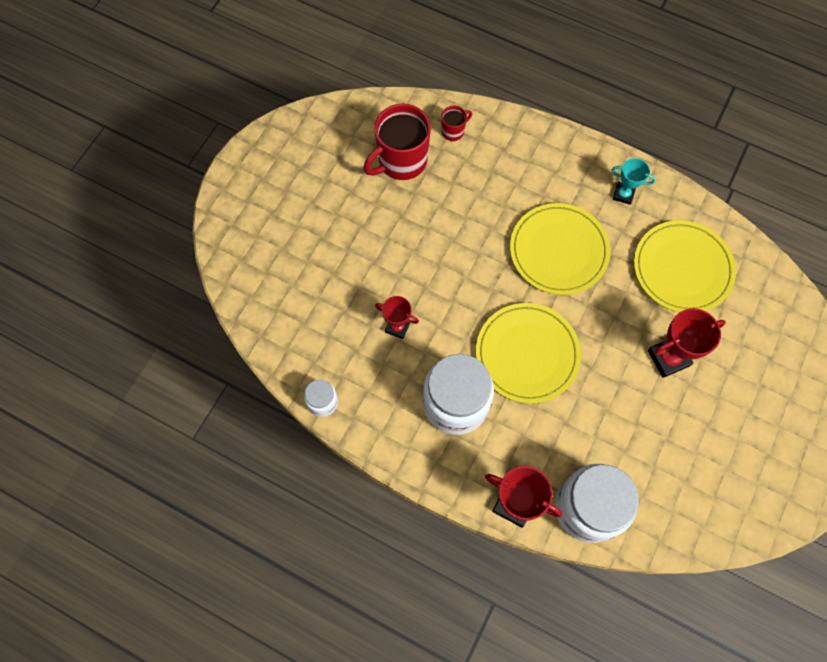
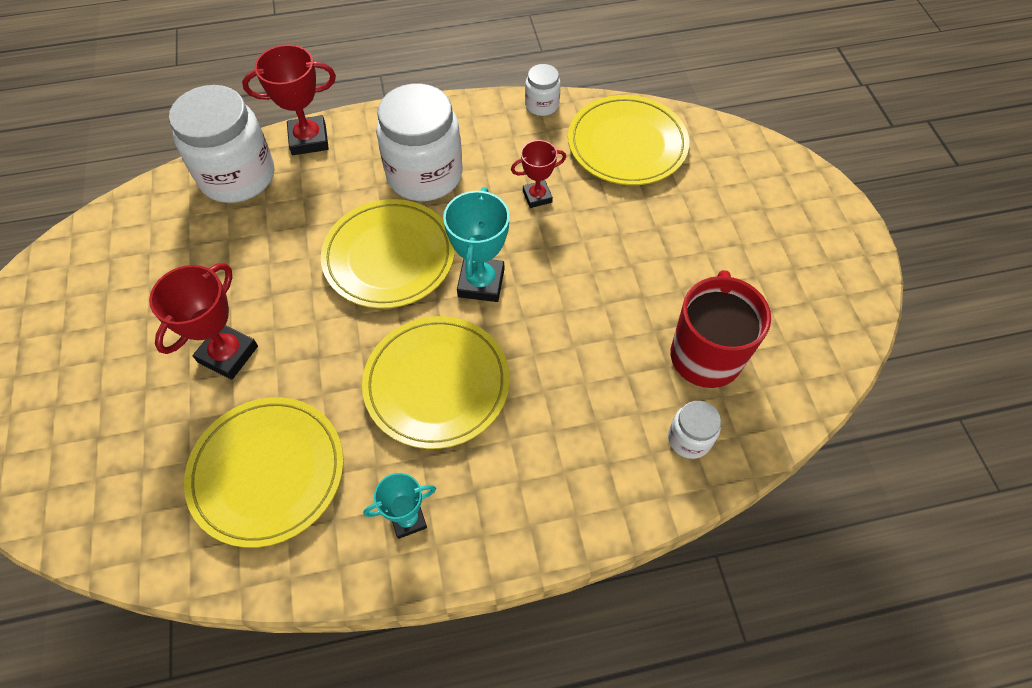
camera: 140 degrees right, 10 degrees down
(301, 322) = (627, 144): none -> yellow plate
(453, 131) = (689, 439): red mug -> white jar
(485, 293) = (481, 283): none -> turquoise trophy

